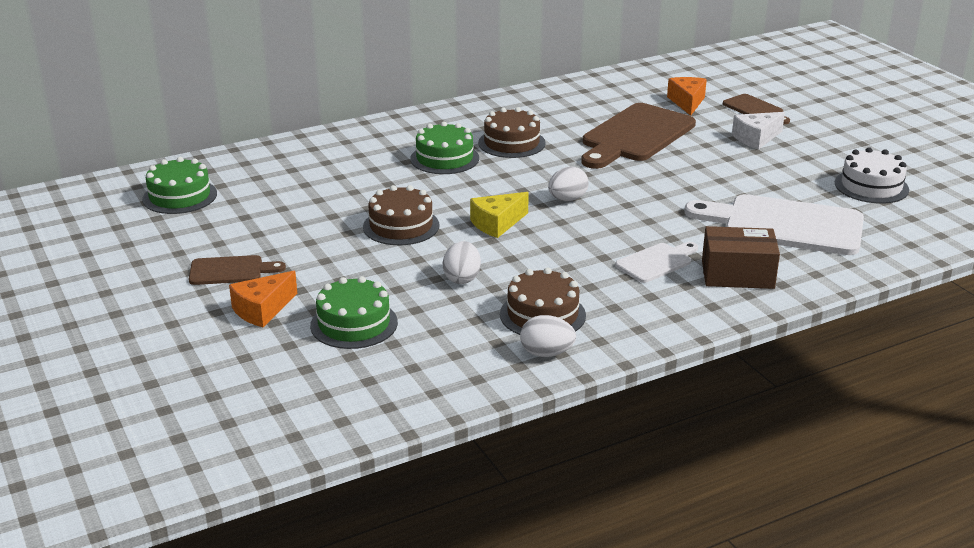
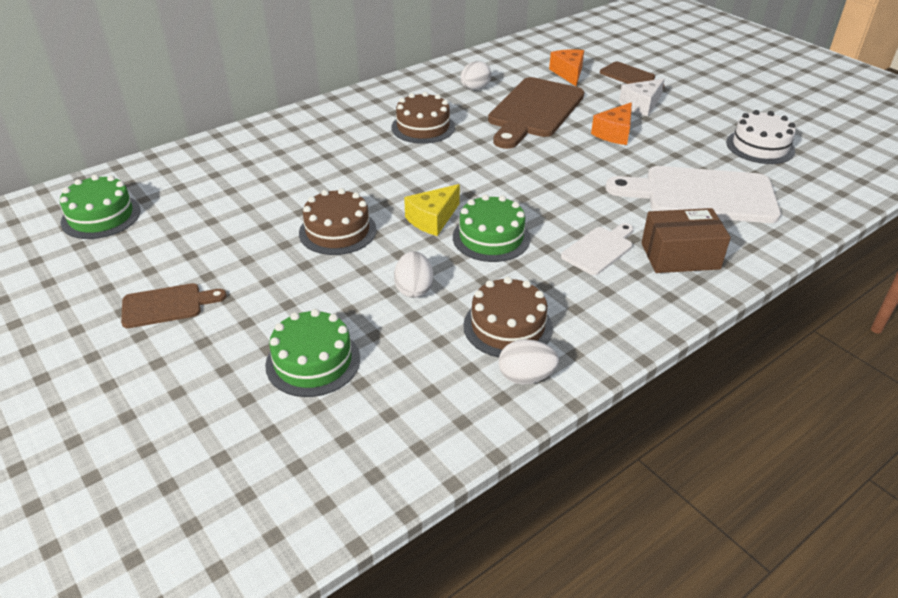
camera: 10 degrees left, 10 degrees up
(262, 310) = (209, 354): orange cheese -> orange cheese (614, 133)
(444, 158) = (363, 149): green cake -> green cake (491, 237)
(567, 199) = (492, 185): white egg -> white egg (475, 89)

